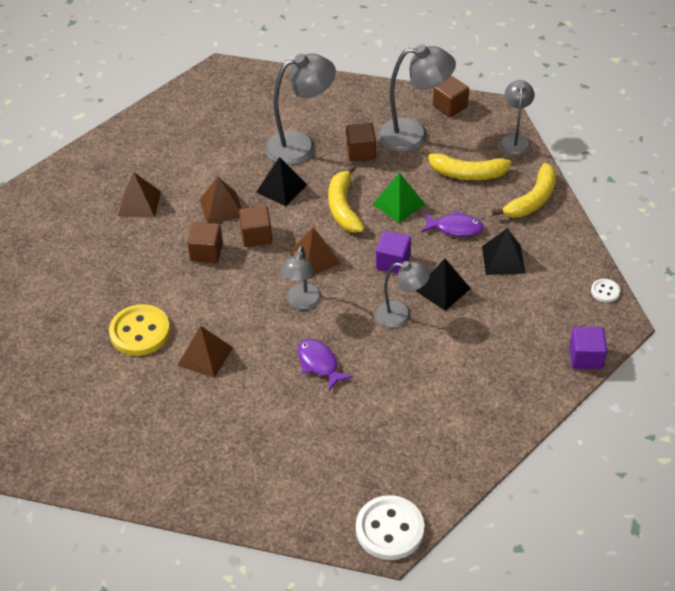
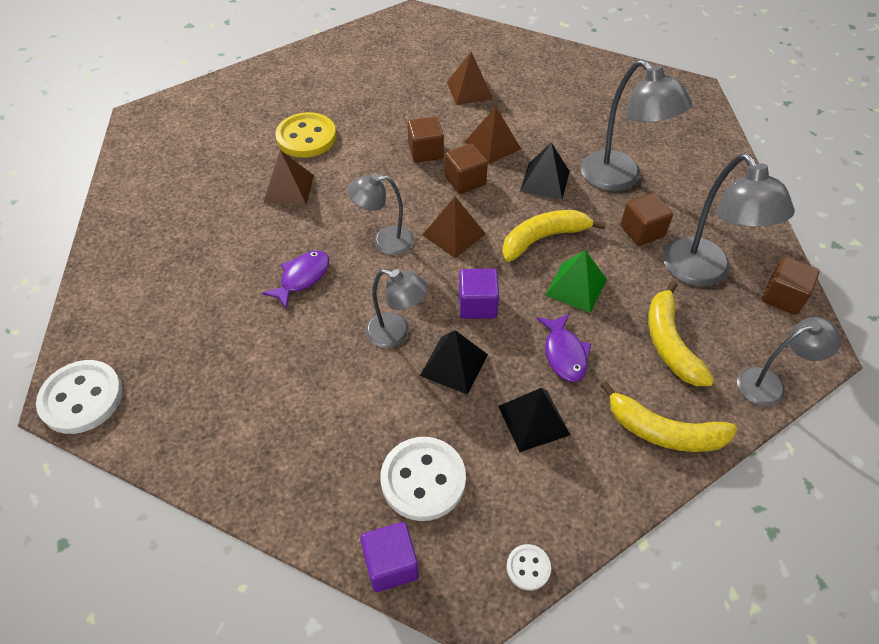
camera: 70 degrees right, 5 degrees up
(401, 315) = (396, 333): grey lamp -> grey lamp turned 60 degrees counterclockwise
(530, 328) = (423, 480): none -> white button

